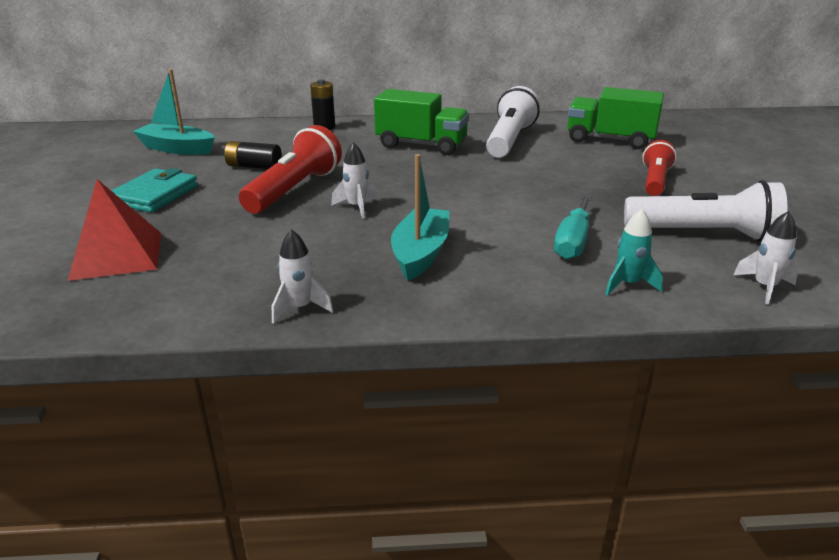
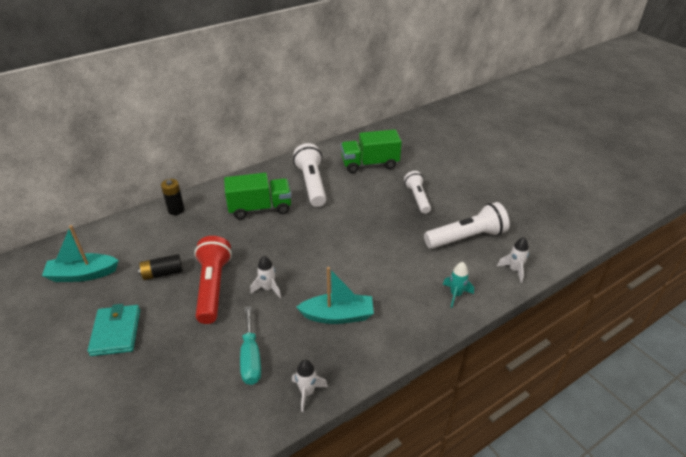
camera: 30 degrees left, 10 degrees up
(117, 255) = (149, 402): red pyramid -> none
(420, 253) = (338, 316): turquoise boat -> turquoise boat turned 105 degrees clockwise
(573, 242) = (409, 271): turquoise screwdriver -> turquoise screwdriver (251, 358)
(655, 181) = (417, 198): red flashlight -> white flashlight

